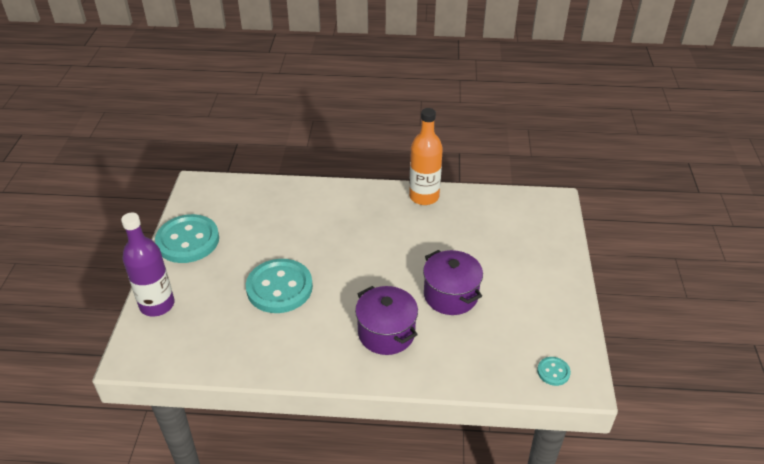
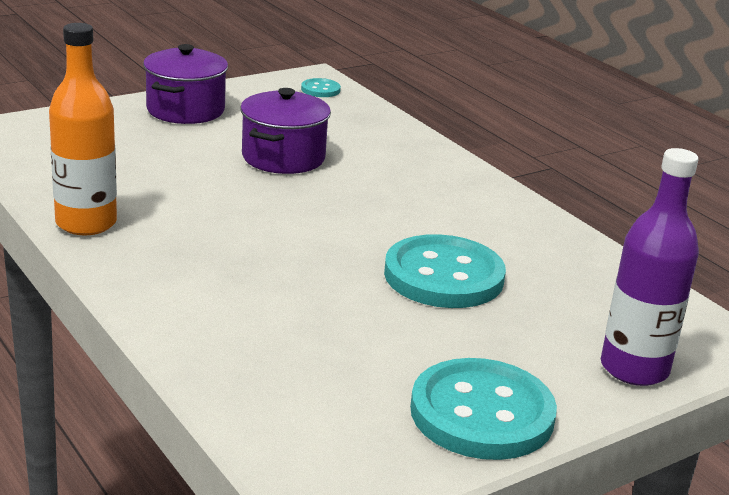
camera: 130 degrees left, 15 degrees down
(386, 333) = (402, 180): purple pot -> purple pot (185, 110)

